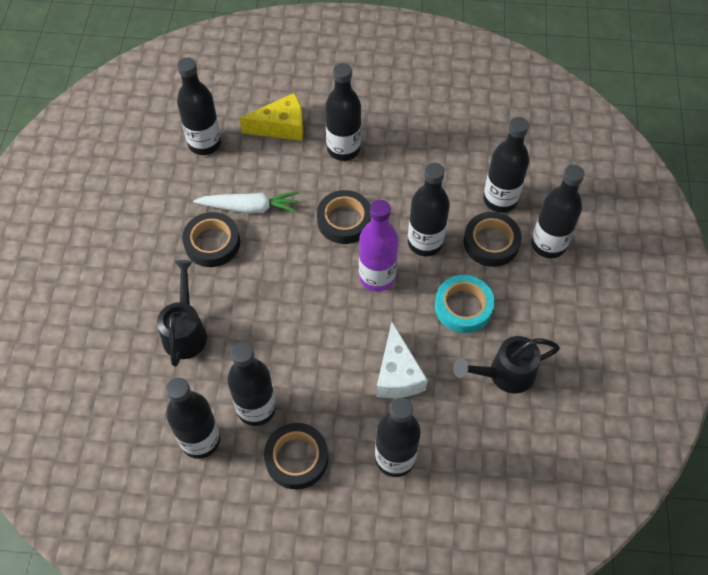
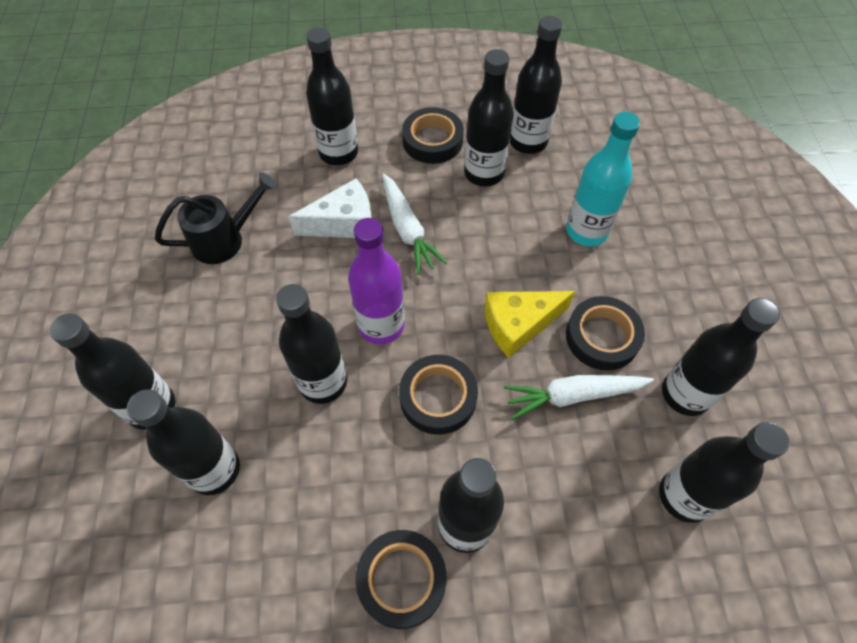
camera: 170 degrees right, 0 degrees up
(172, 197) = (685, 394): none -> black bottle
(185, 331) = (586, 231): black watering can -> turquoise bottle
(281, 127) = (578, 553): yellow cheese -> yellow cheese (518, 325)
(341, 358) = (408, 229): none -> white carrot
(397, 374) = (344, 223): white cheese -> white cheese turned 90 degrees clockwise
(463, 307) = (271, 305): turquoise tape -> none
(491, 242) = (232, 397): black tape -> black tape (402, 579)

